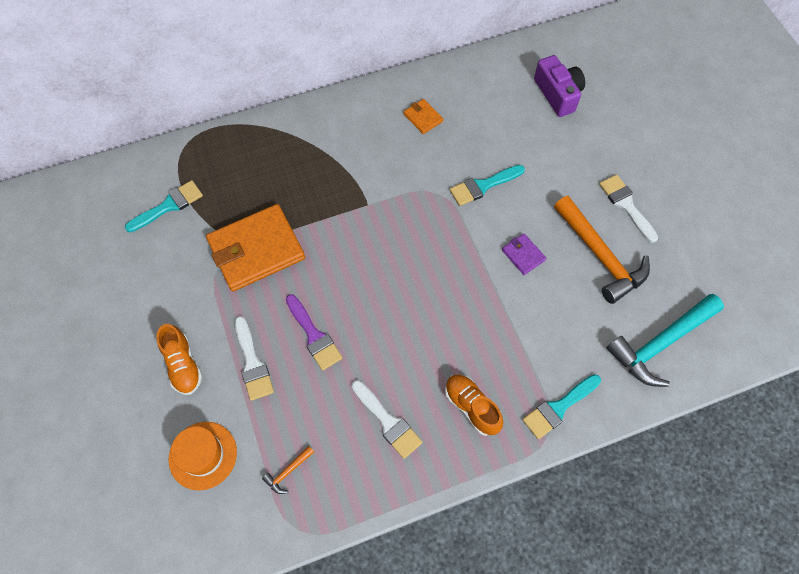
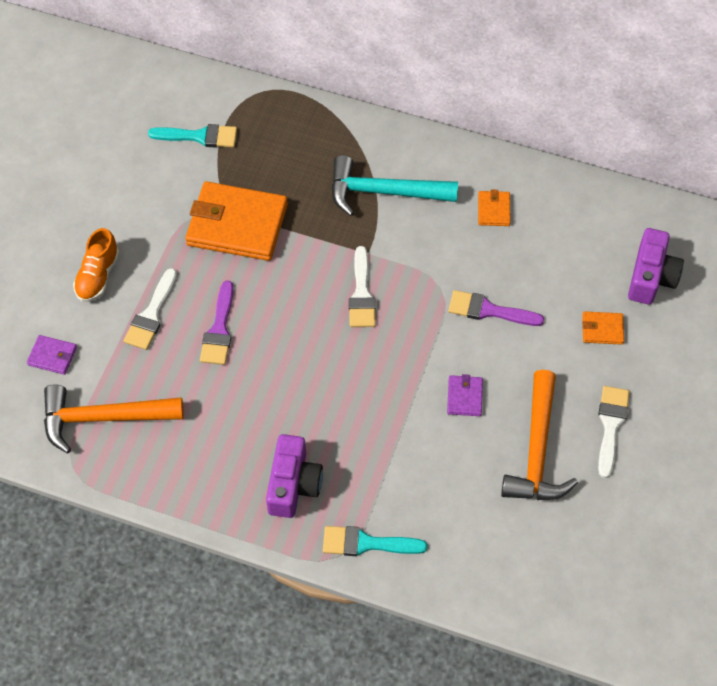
camera: 40 degrees right, 5 degrees down
(203, 455) = (52, 356): orange hat -> purple wallet
(288, 472) = (103, 418): orange hammer -> orange hammer, size x2.43
(387, 421) = (214, 442): white brush -> white brush (362, 293)
(471, 407) = (293, 484): orange shoe -> purple camera
(483, 186) = (489, 310): turquoise brush -> purple brush
(562, 147) = (602, 329): none -> orange wallet
(660, 343) = (514, 565): turquoise hammer -> turquoise hammer (383, 192)

